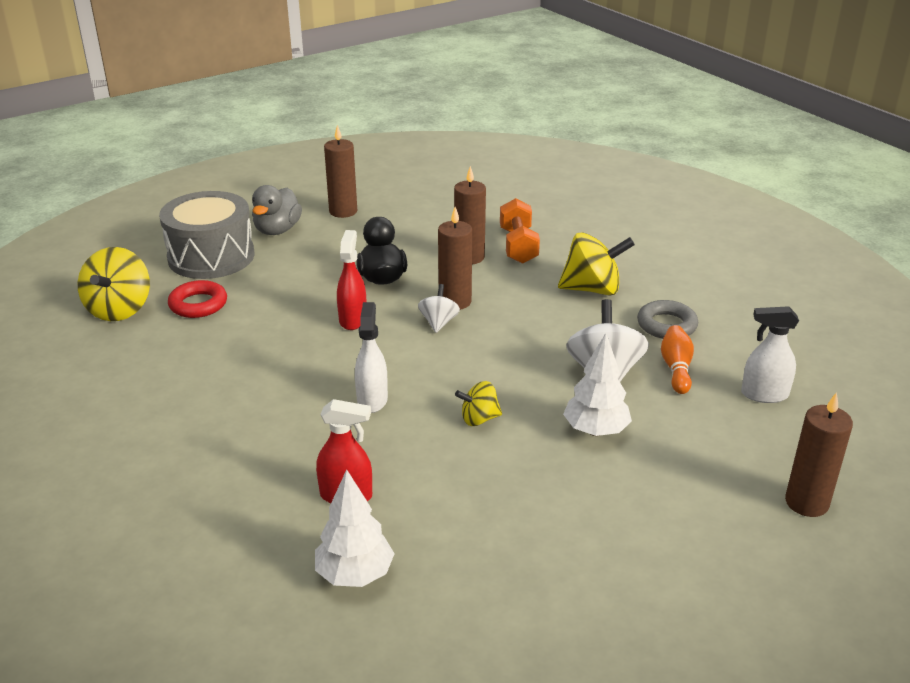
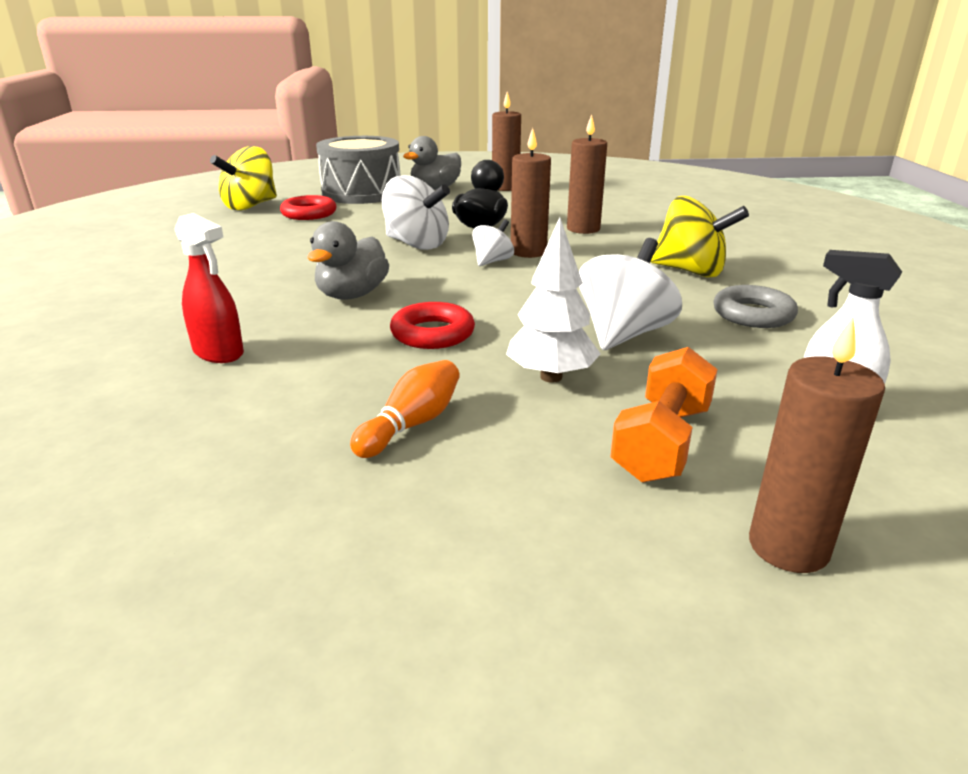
camera: 30 degrees right, 5 degrees down
(353, 319) = (416, 244): red spray bottle -> white spinning top
(355, 574) = (122, 414): white tree -> none
(372, 399) = (352, 295): white spray bottle -> grey duck
(479, 419) = (432, 333): yellow spinning top -> red ring
(518, 246) = (644, 231): orange dumbbell -> orange dumbbell (662, 442)
(676, 368) = (724, 351): orange bowling pin -> orange bowling pin (411, 424)

